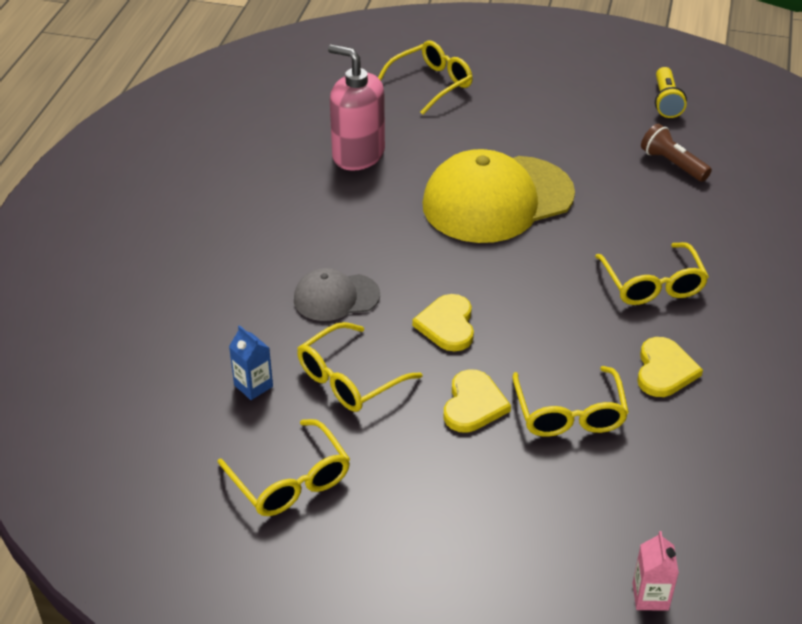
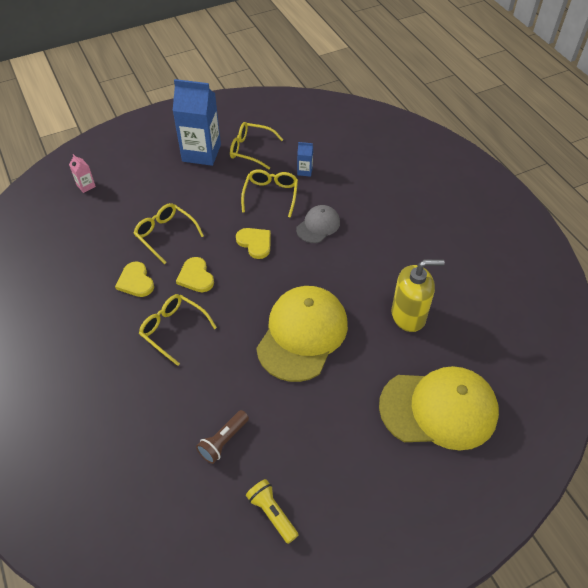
camera: 140 degrees right, 10 degrees up
(358, 155) = (408, 315): pink soap dispenser -> yellow soap dispenser
(381, 531) = (201, 153): none -> blue carton
(431, 84) = (439, 409): yellow glasses -> yellow cap
(473, 404) = (210, 215): yellow heart -> yellow heart (196, 277)
(672, 164) = (223, 441): brown flashlight -> brown flashlight turned 120 degrees clockwise

